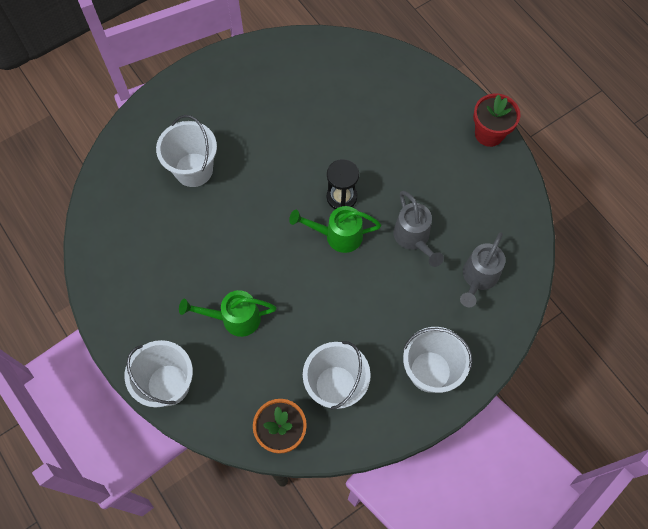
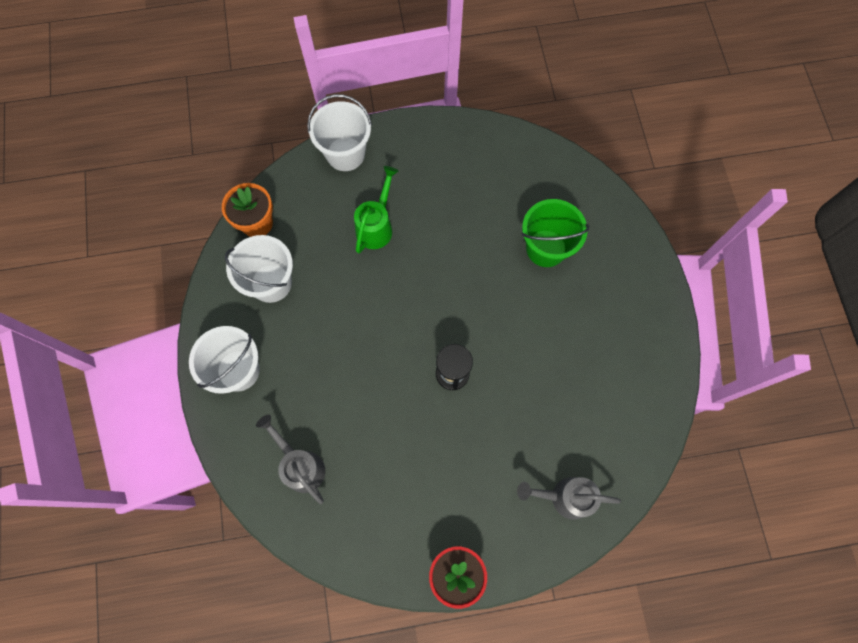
camera: 115 degrees right, 5 degrees up
(193, 170) = (546, 248): white bucket -> green bucket
(338, 235) = (412, 351): green watering can -> none
(413, 238) = (373, 423): grey watering can -> grey watering can (565, 497)

